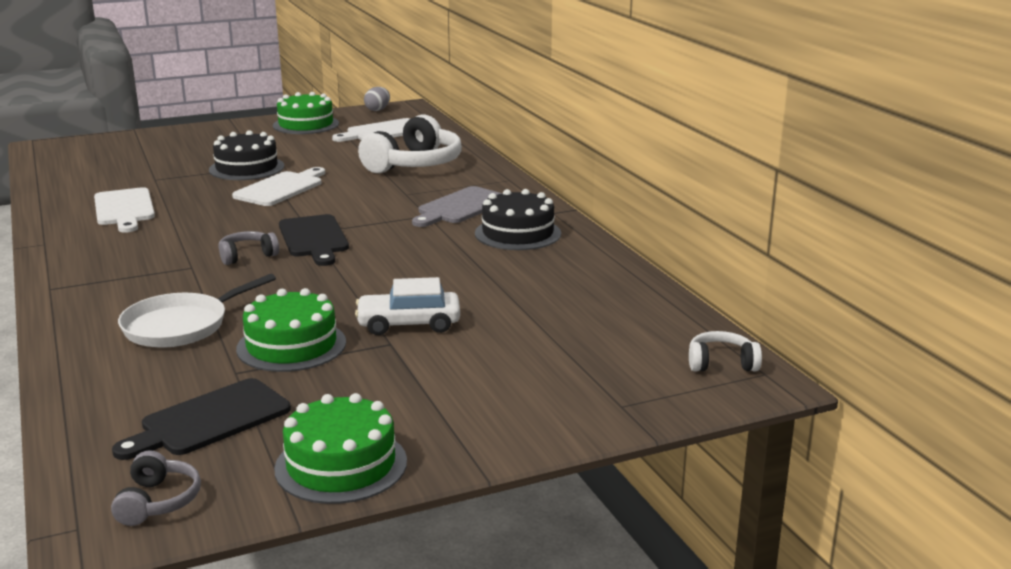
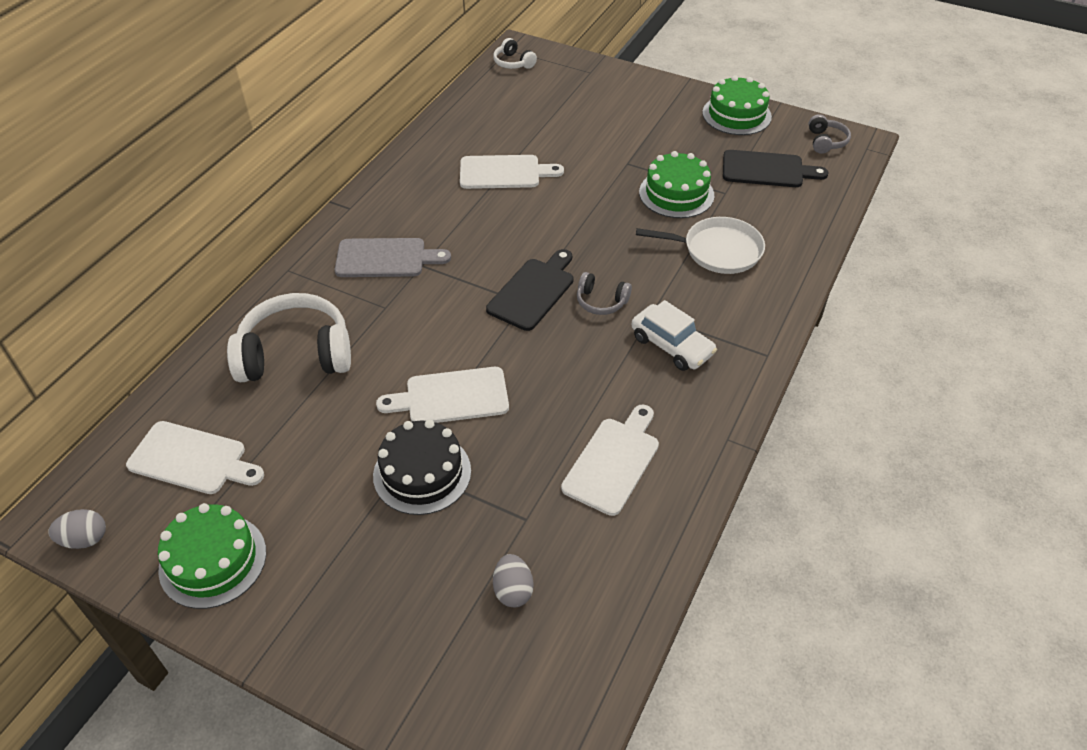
camera: 130 degrees left, 25 degrees up
(129, 165) = (513, 590): none -> grey egg
(158, 501) = (825, 141): grey headphones -> grey headphones turned 135 degrees clockwise
(409, 324) = (599, 170): white car -> white car (672, 345)
(492, 280) = (504, 172): none -> white cutting board
(517, 233) = (411, 202): black cake -> none

